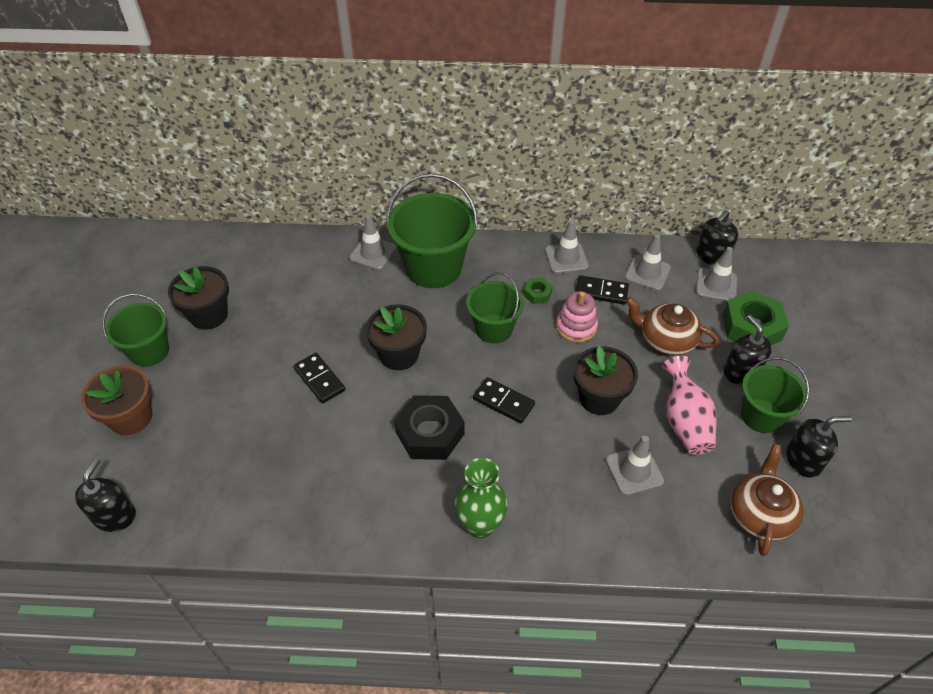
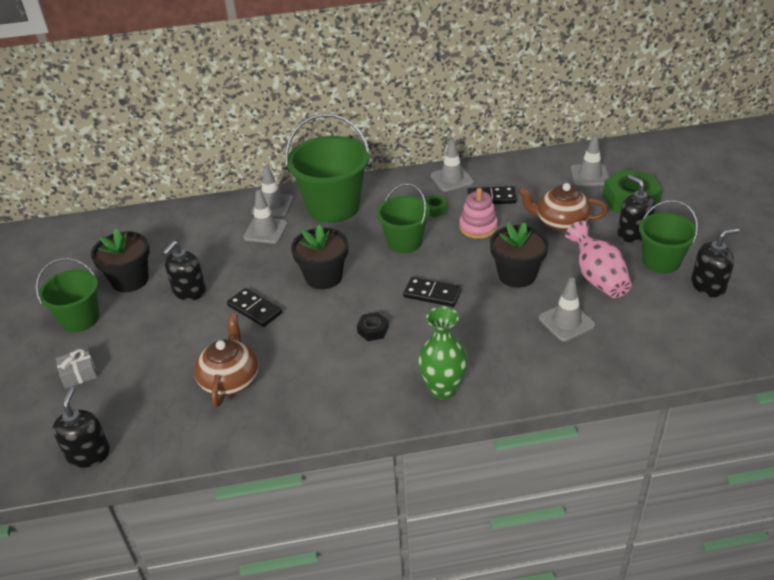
camera: 10 degrees left, 10 degrees down
(131, 417) = (79, 374): brown flower pot -> grey gift
(430, 433) = (373, 330): black nut -> black nut, size x0.49
(647, 273) = (527, 177): grey traffic cone -> grey traffic cone (265, 230)
(711, 256) = (578, 156): black soap dispenser -> black soap dispenser (189, 291)
(759, 514) = (685, 331): brown teapot -> brown teapot (230, 379)

